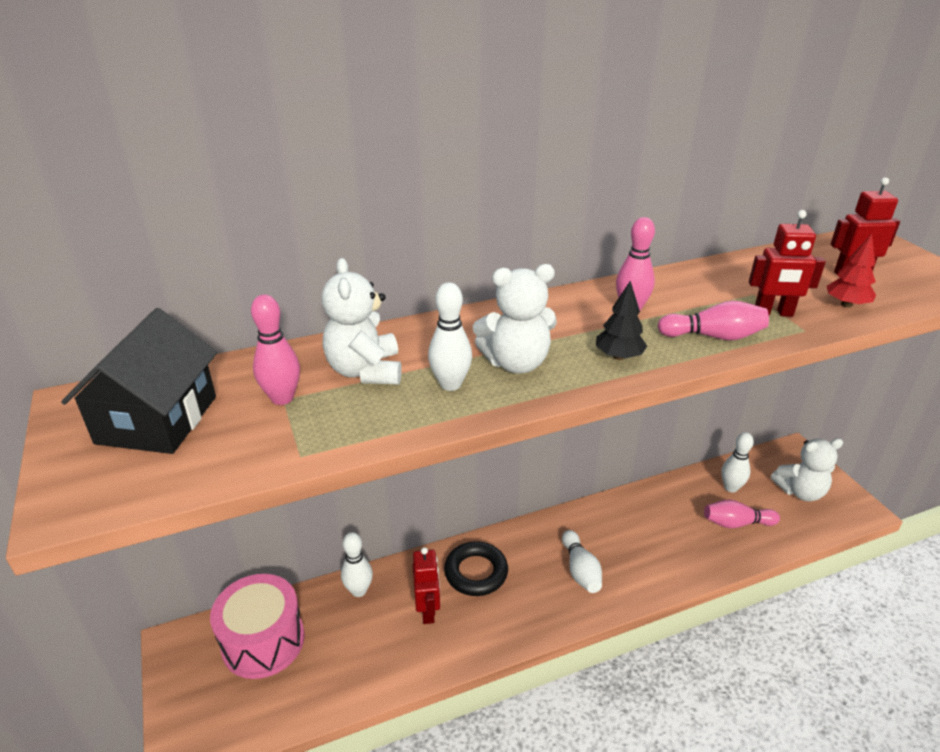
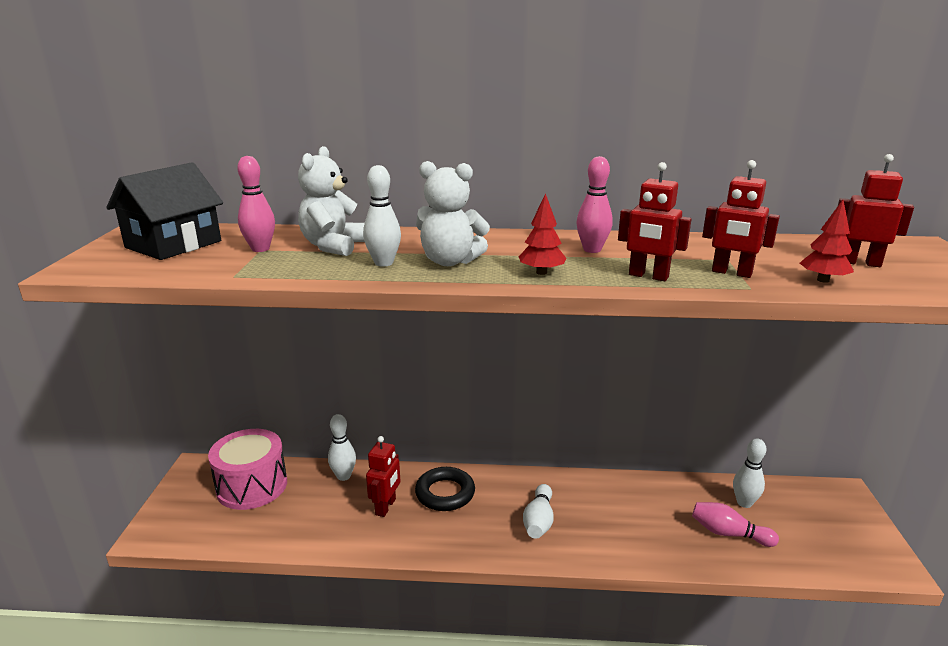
camera: 25 degrees right, 10 degrees down
(618, 356) = (541, 272): black tree -> red tree
(713, 336) = (648, 276): pink bowling pin -> red robot
(800, 491) = (825, 529): white teddy bear -> none

